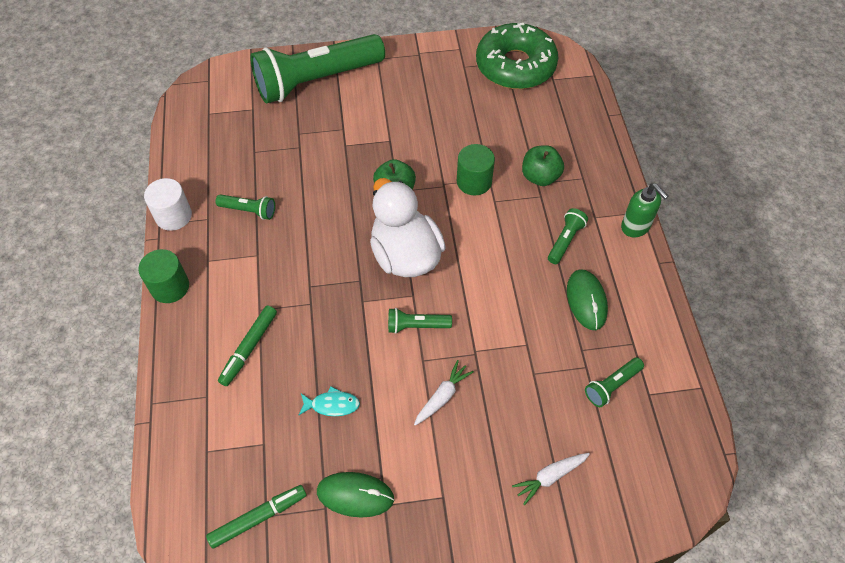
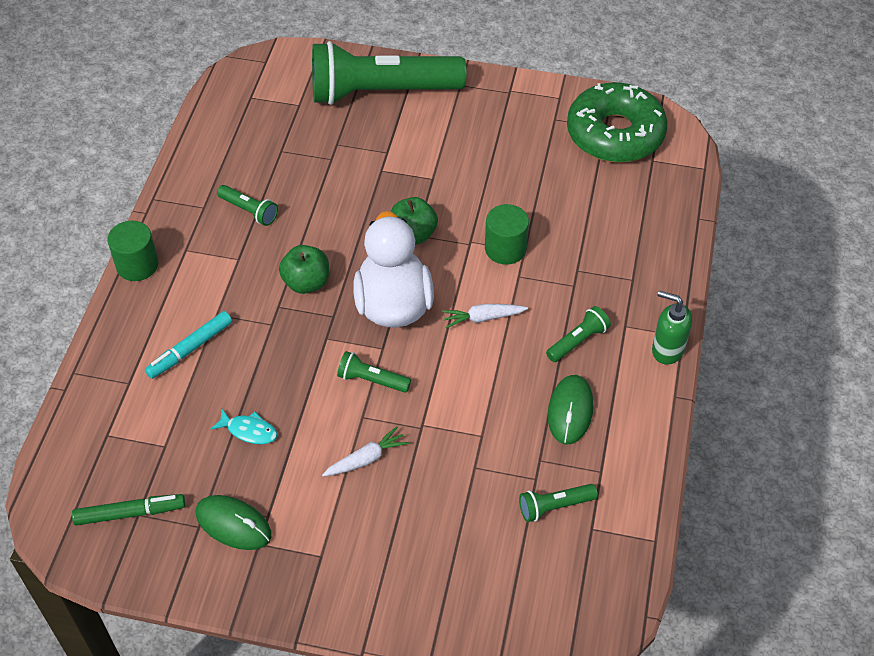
camera: 20 degrees right, 5 degrees down
(173, 216) = (170, 194): white cylinder -> none
(249, 348) = (190, 349): green marker -> turquoise marker
(540, 177) = (583, 264): green apple -> green apple (306, 282)
(550, 477) = (442, 574): white carrot -> white carrot (483, 318)
(635, 227) = (667, 350): green soap dispenser -> green soap dispenser turned 135 degrees clockwise

